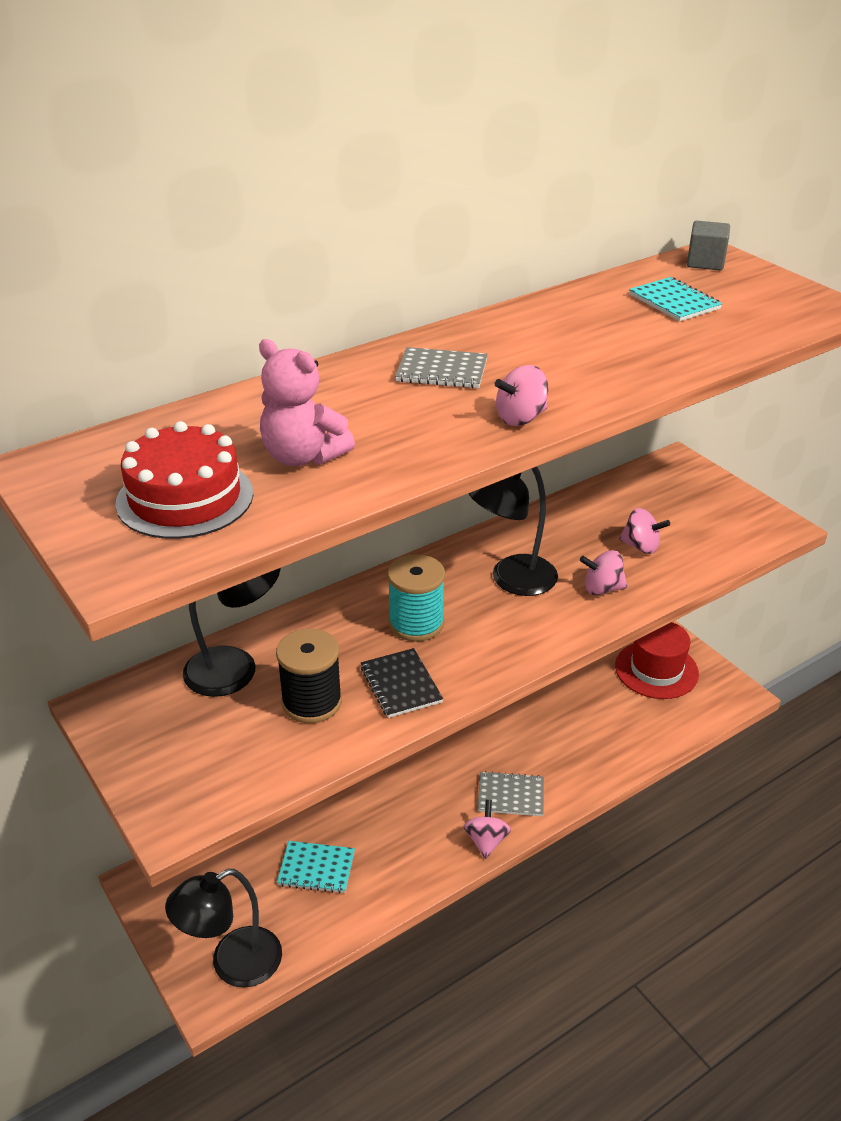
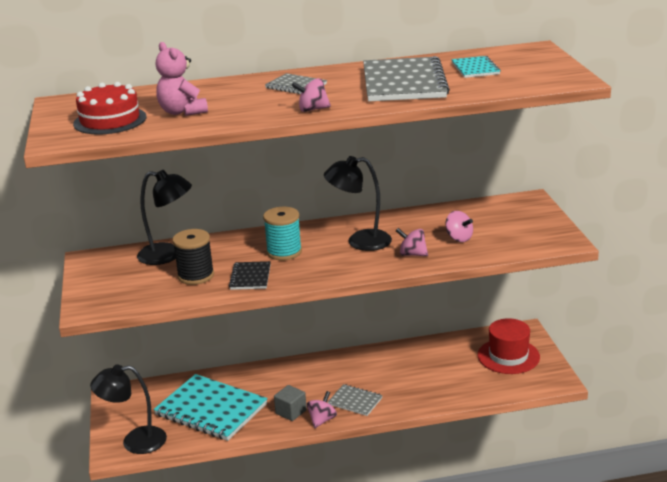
camera: 25 degrees right, 10 degrees down
(316, 868) = (211, 410): turquoise notebook -> turquoise notebook, size x2.04
(602, 342) = (404, 83): none -> grey notebook
(705, 262) = (524, 52): grey cube -> grey cube (291, 412)

